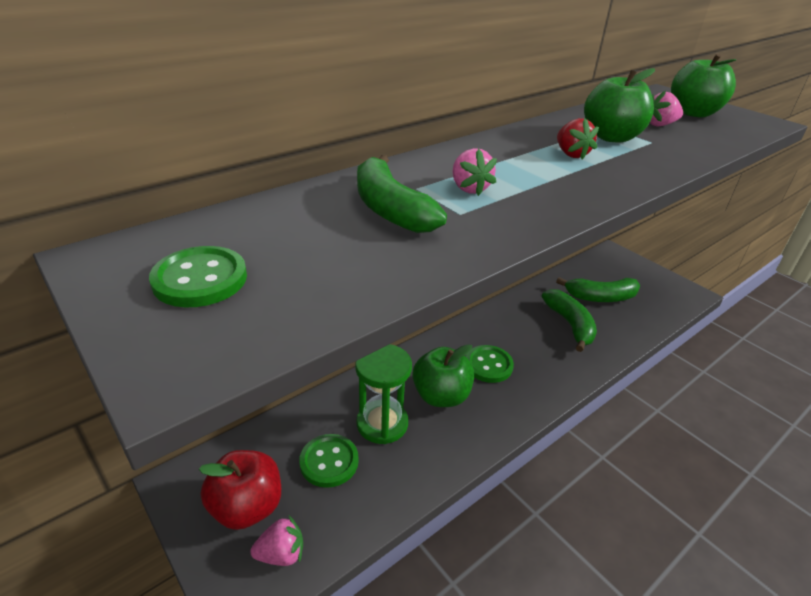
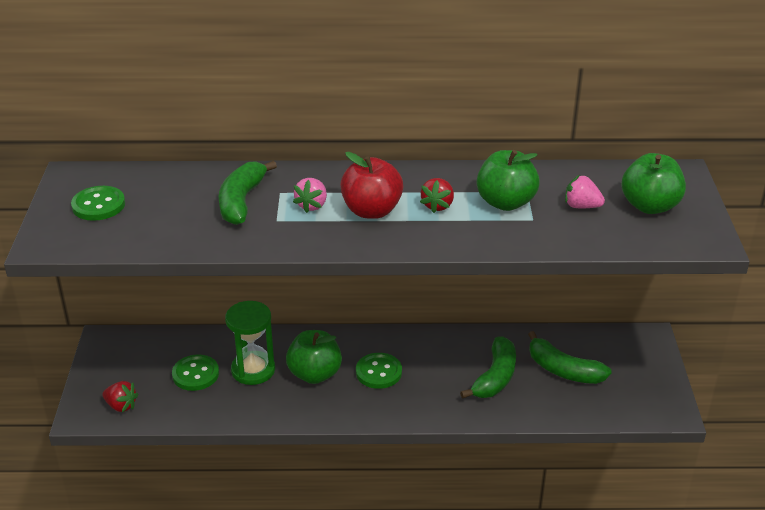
camera: 40 degrees right, 0 degrees up
(247, 507) = (127, 373): red apple -> red apple (371, 211)
(281, 554) = (121, 406): pink strawberry -> red strawberry

